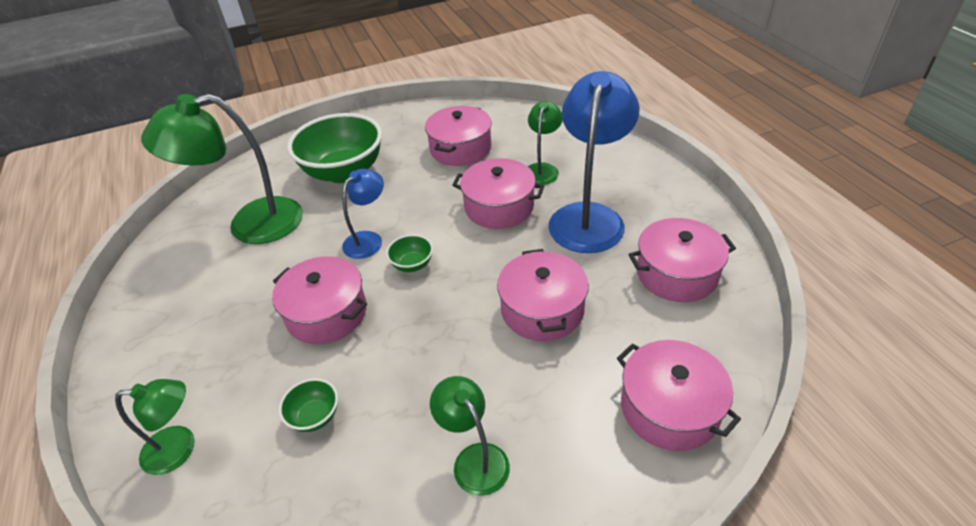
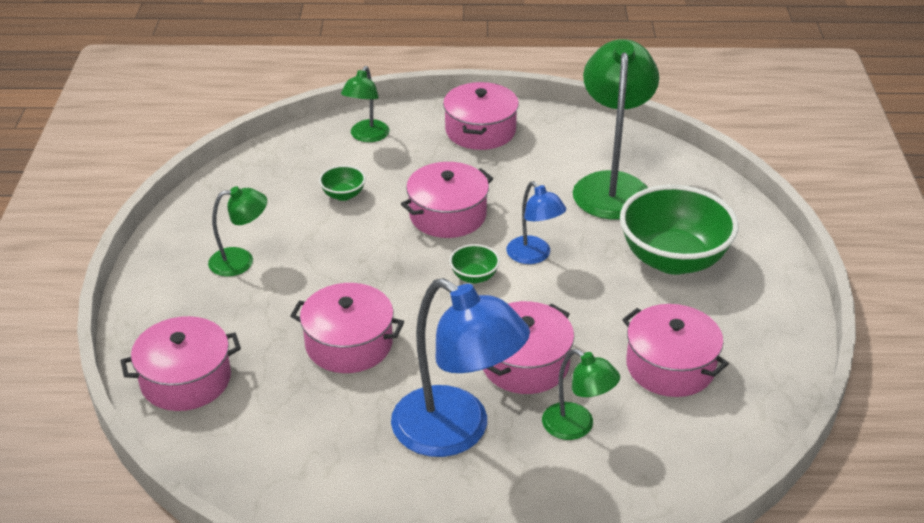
camera: 110 degrees right, 5 degrees down
(676, 273) = (317, 462): pink pot -> pink pot (480, 131)

